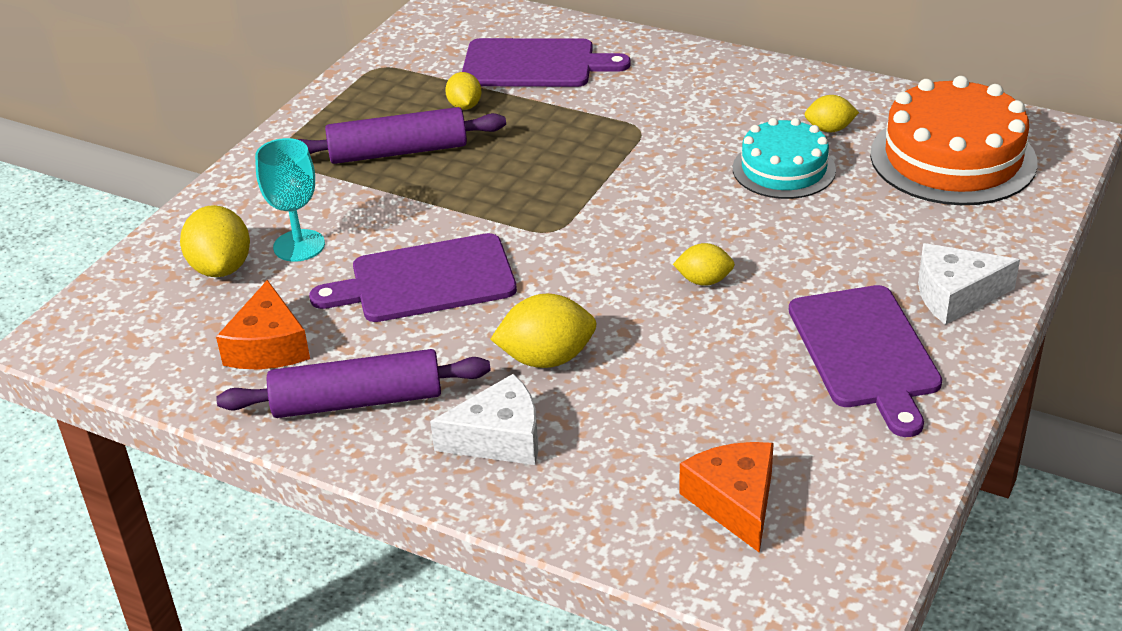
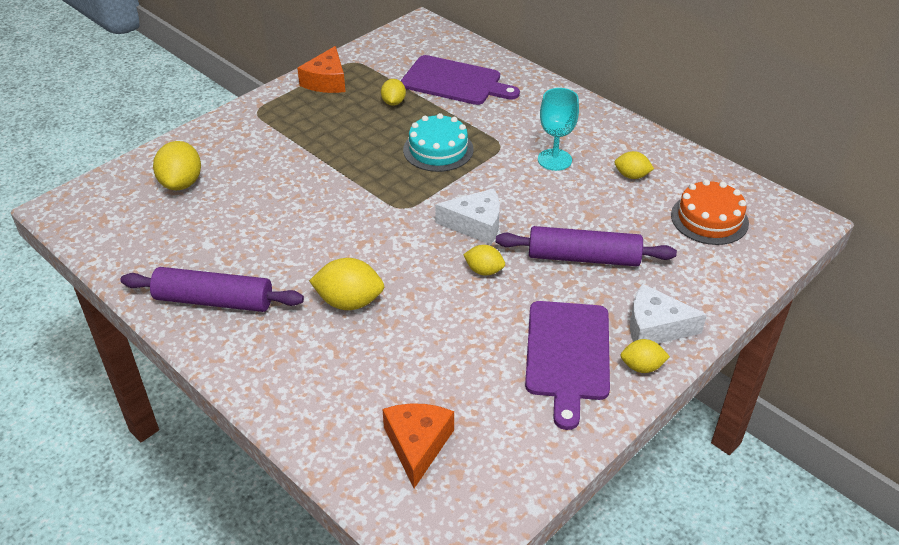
camera: 15 degrees right, 5 degrees up
(268, 346) = (181, 246): orange cheese -> orange cheese (326, 81)
(299, 246) = (237, 179): turquoise goblet -> turquoise goblet (554, 160)
(398, 152) = (334, 126): purple rolling pin -> purple rolling pin (583, 257)
(426, 280) = (302, 224): purple cutting board -> none
(499, 438) = (288, 352): white cheese -> white cheese (476, 224)
(784, 169) = (583, 199): turquoise cake -> turquoise cake (438, 149)
(953, 158) = (709, 219): orange cake -> orange cake, size x0.63
(964, 343) = (642, 367): none -> yellow lemon

